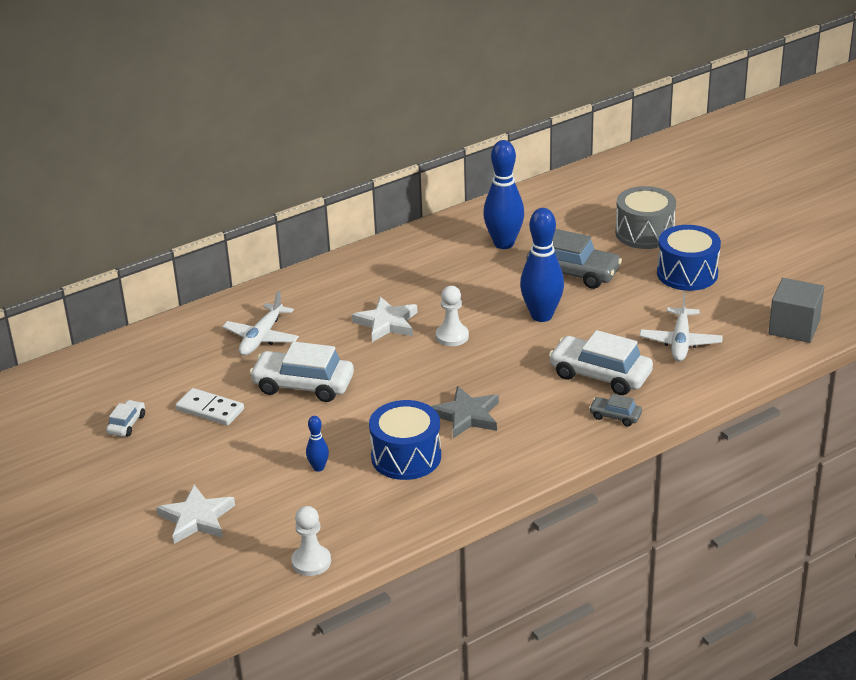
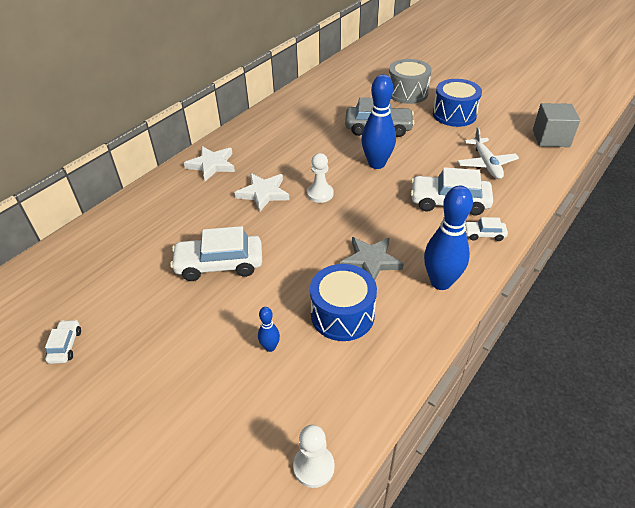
camera: 20 degrees left, 10 degrees up
(197, 518) = (173, 444): white star -> white star (212, 165)
(210, 409) = (143, 309): white domino -> none
(262, 337) = (165, 227): white plane -> none
(504, 243) = (317, 116): blue bowling pin -> blue bowling pin (440, 282)
(615, 416) = (484, 234): grey car -> white car

